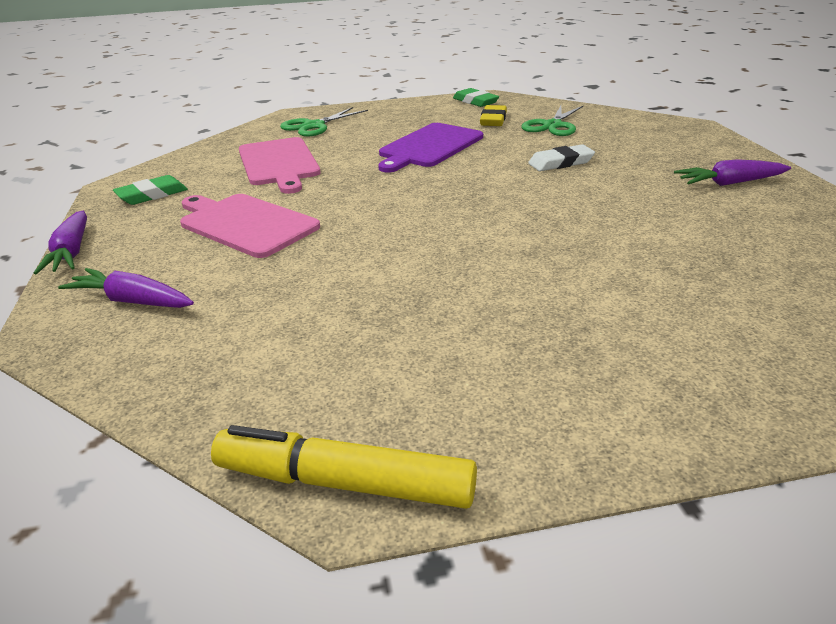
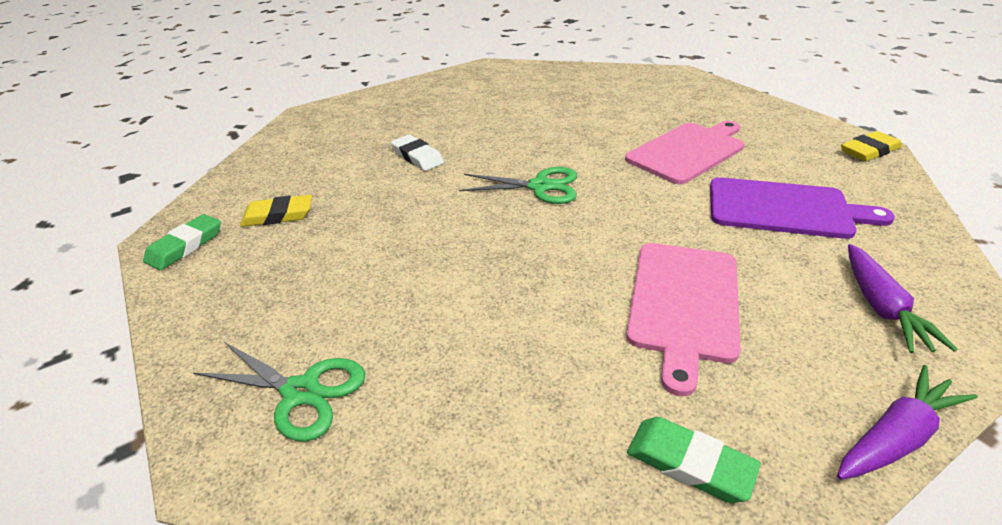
camera: 110 degrees left, 5 degrees up
(279, 163) = (493, 359): pink cutting board -> pink cutting board (688, 151)
(344, 482) = (869, 151): yellow marker -> yellow eraser
(429, 147) = (389, 239): purple cutting board -> purple cutting board (784, 209)
(552, 125) = (303, 175): green scissors -> green scissors (540, 187)
(729, 183) = (439, 96): purple carrot -> none

